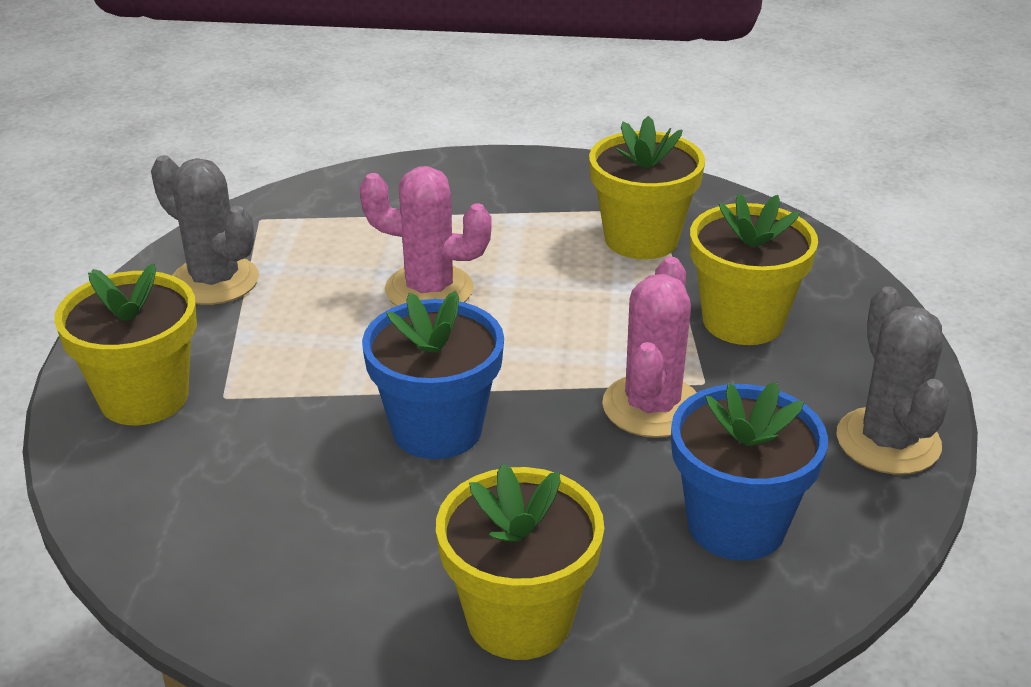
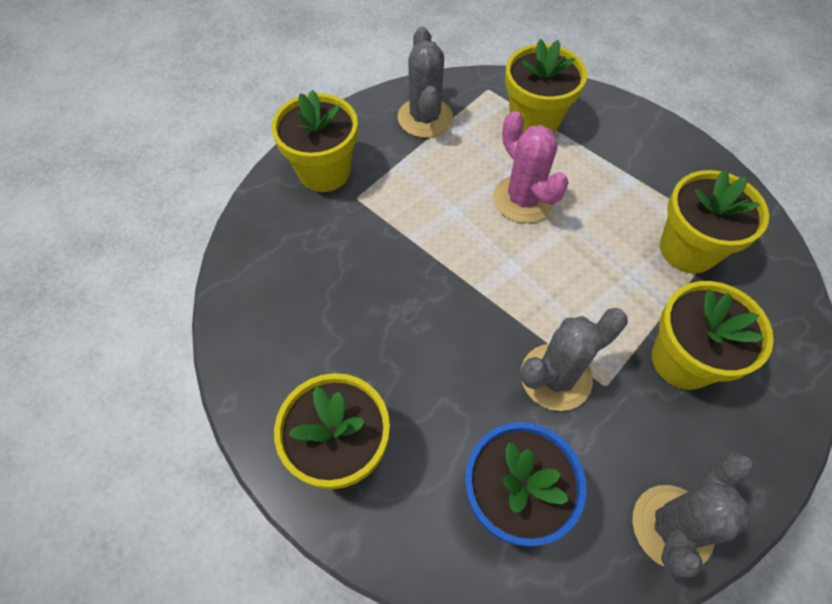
camera: 45 degrees right, 25 degrees up
(353, 220) = (534, 121): none -> yellow flower pot
(437, 429) = (429, 298): blue flower pot -> none
(652, 406) = (556, 377): pink cactus -> grey cactus

